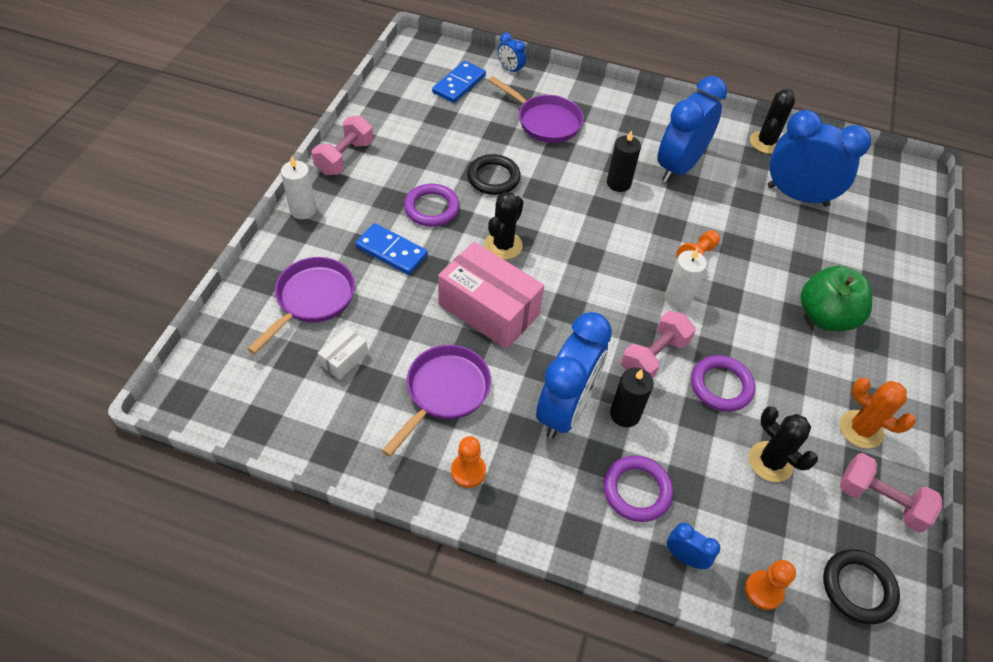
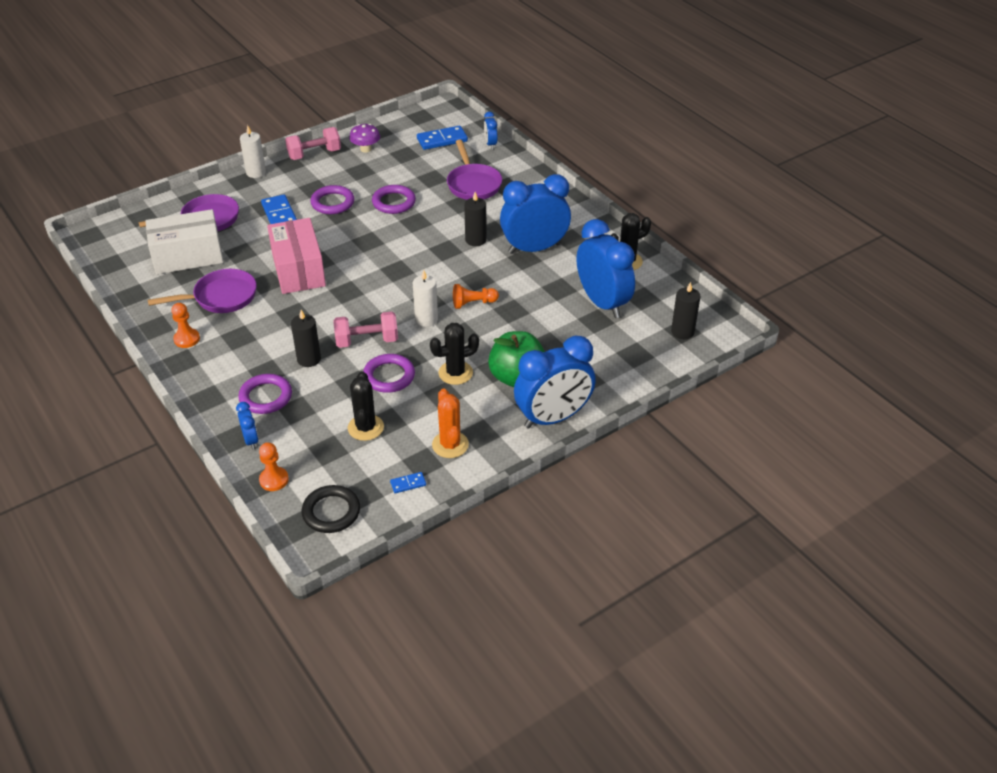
camera: 40 degrees right, 10 degrees down
(344, 359) = (188, 256): white box -> white box, size x2.21
(393, 127) = (365, 149): none -> purple mushroom
(493, 178) = (394, 202): black ring -> purple ring
(503, 245) = (351, 241): black cactus -> black cactus (455, 373)
(565, 409) = (277, 339): blue clock -> blue clock (553, 418)
(880, 501) = (408, 484): pink dumbbell -> blue domino
(886, 192) = (682, 332): none -> black candle

